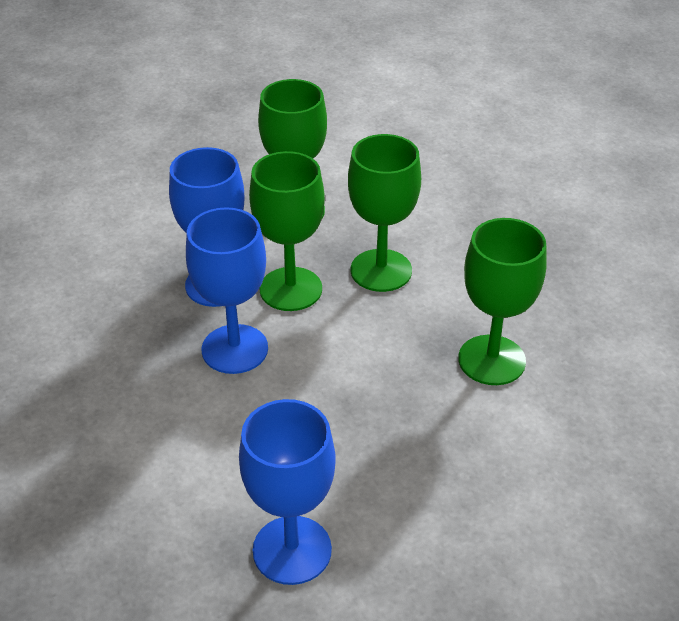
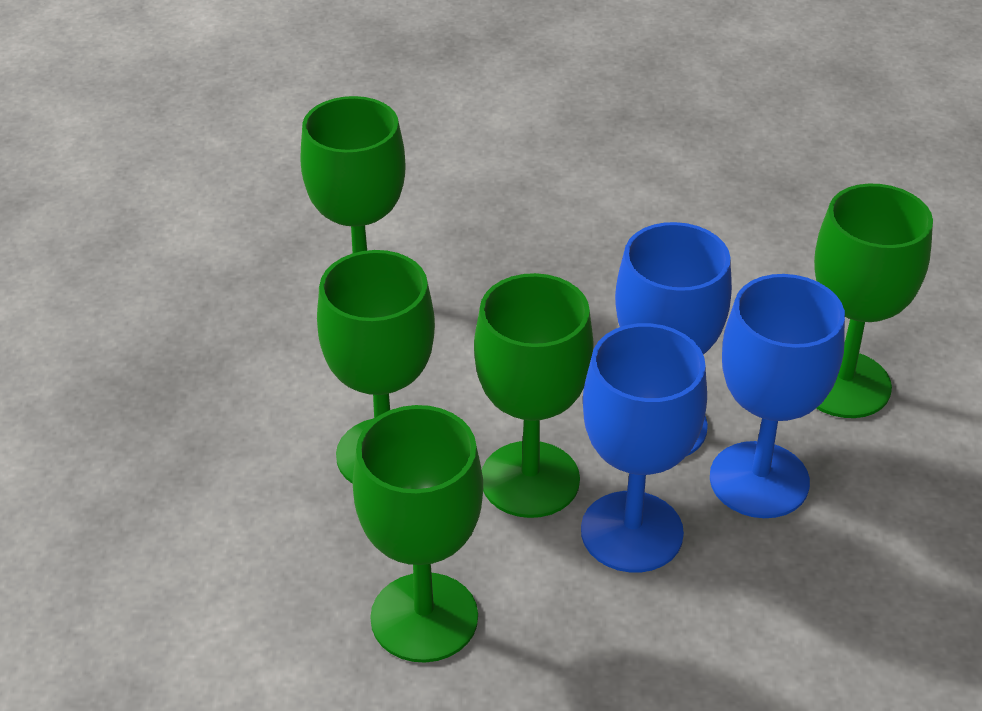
camera: 150 degrees left, 0 degrees up
(124, 428) = (843, 384): none -> green goblet
(292, 550) = (713, 212): blue goblet -> blue goblet (759, 480)

